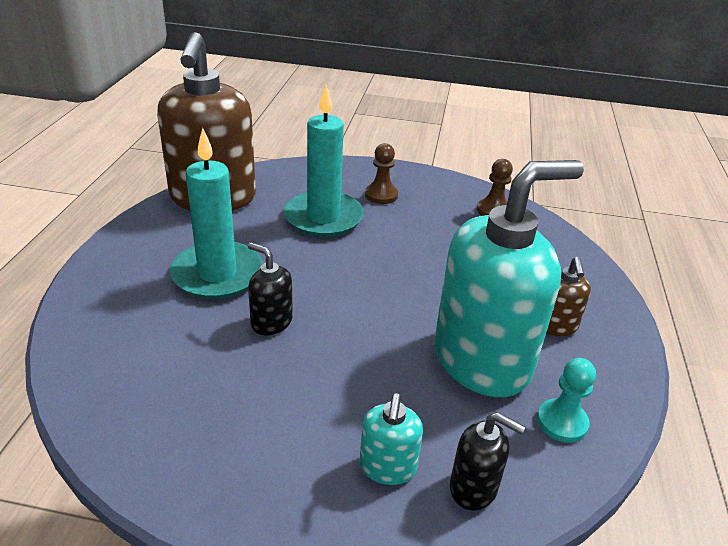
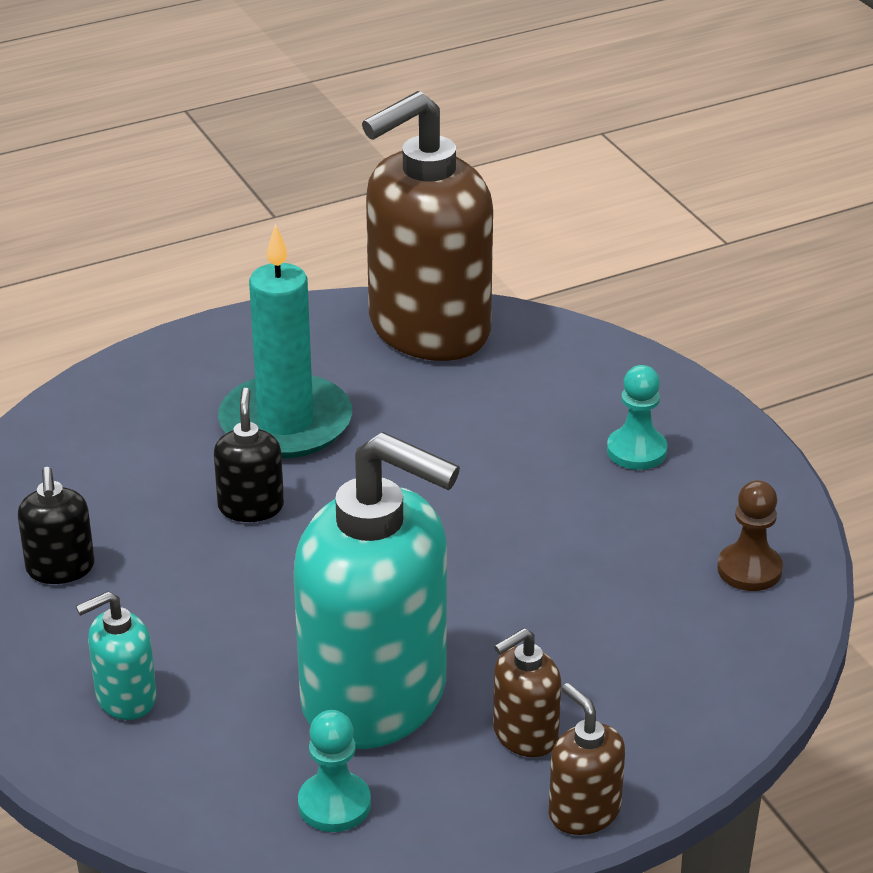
camera: 55 degrees right, 0 degrees up
(323, 218) = (508, 433): turquoise candle -> none
(381, 195) = (636, 451): brown pawn -> turquoise pawn
(474, 488) = (159, 771): black soap dispenser -> black soap dispenser (60, 568)
(627, 336) = (584, 812): none -> brown soap dispenser

